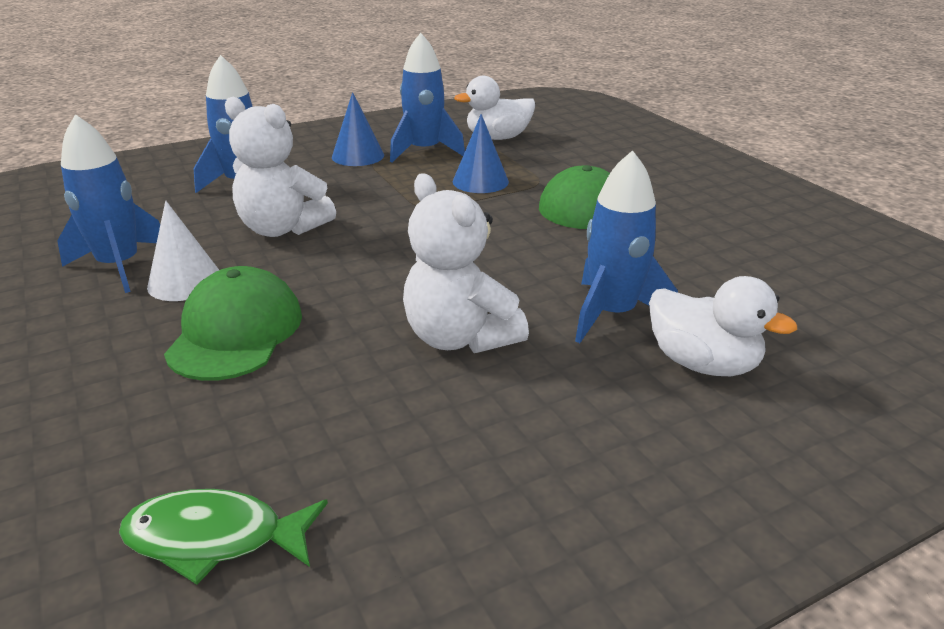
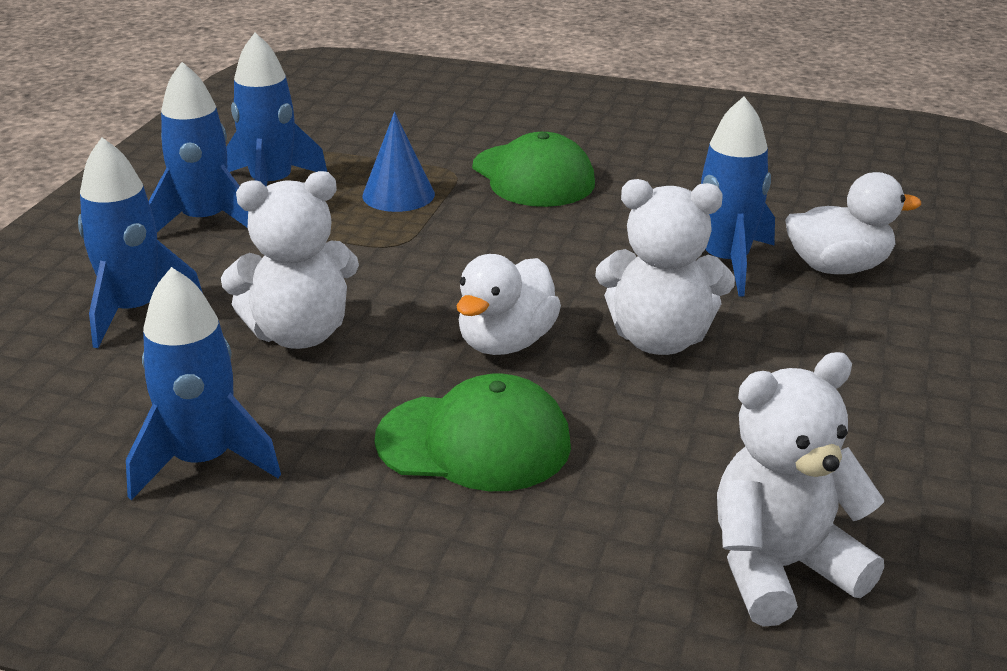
camera: 45 degrees left, 0 degrees up
(185, 282) = (318, 433): white cone -> none
(215, 538) = (781, 568): green fish -> white teddy bear
(236, 332) = (474, 442): green cap -> green cap turned 135 degrees clockwise
(358, 156) = (205, 221): blue cone -> blue rocket
(498, 138) = (320, 140): white duck -> white duck (506, 342)

